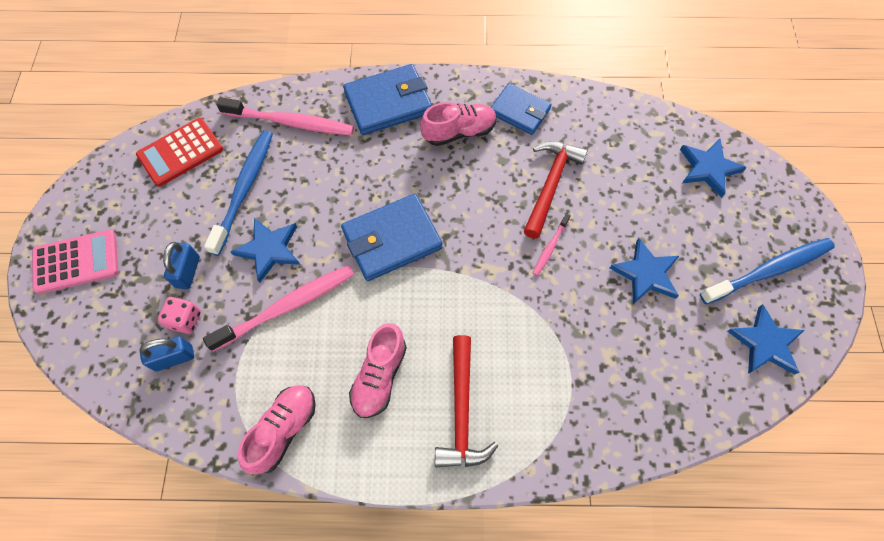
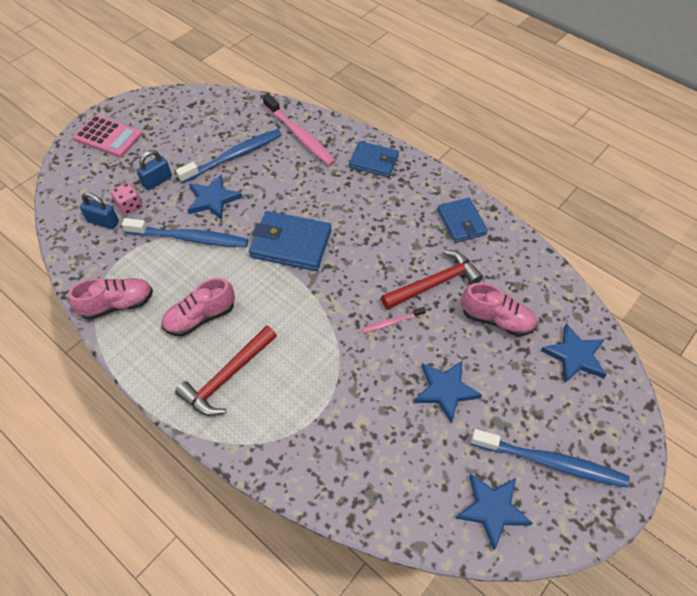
camera: 40 degrees right, 10 degrees down
(180, 152) = (219, 113): red calculator -> none
(286, 307) = (189, 238): pink toothbrush -> blue toothbrush
(388, 103) = (374, 161): blue wallet -> blue wallet, size x0.67
(459, 132) = (403, 208): pink shoe -> pink shoe (496, 319)

